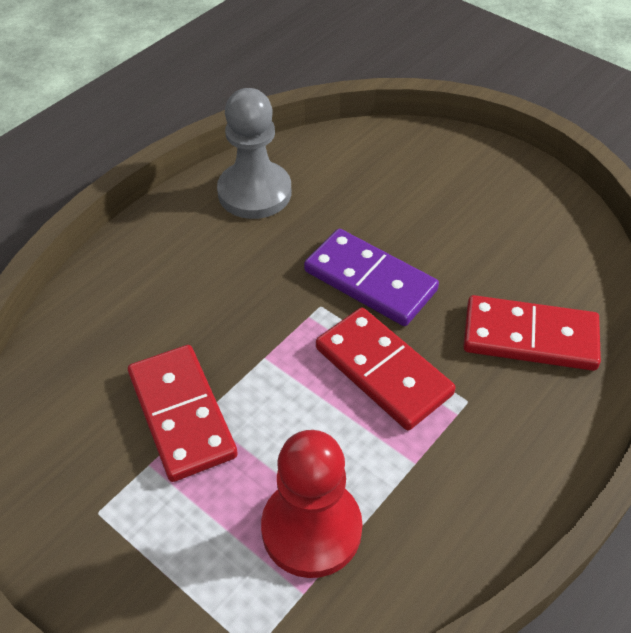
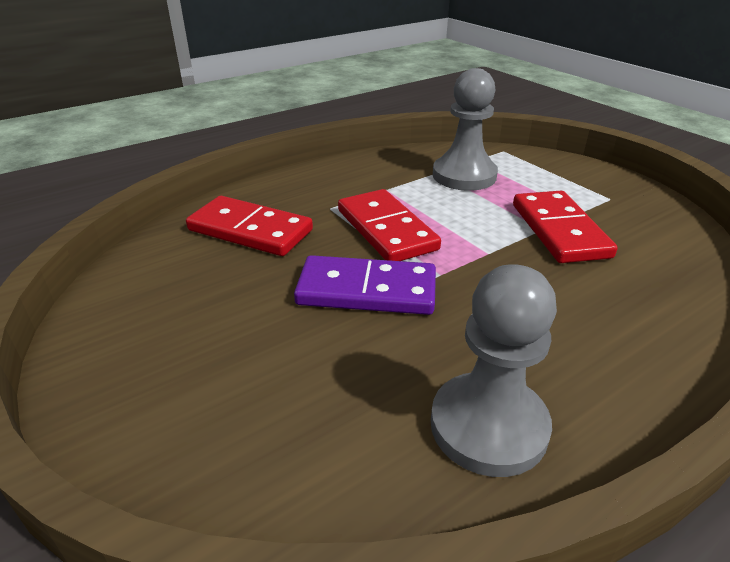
camera: 165 degrees left, 15 degrees down
(311, 529) = (464, 176): red pawn -> grey pawn
(370, 280) = (366, 291): purple domino -> purple domino turned 45 degrees counterclockwise

